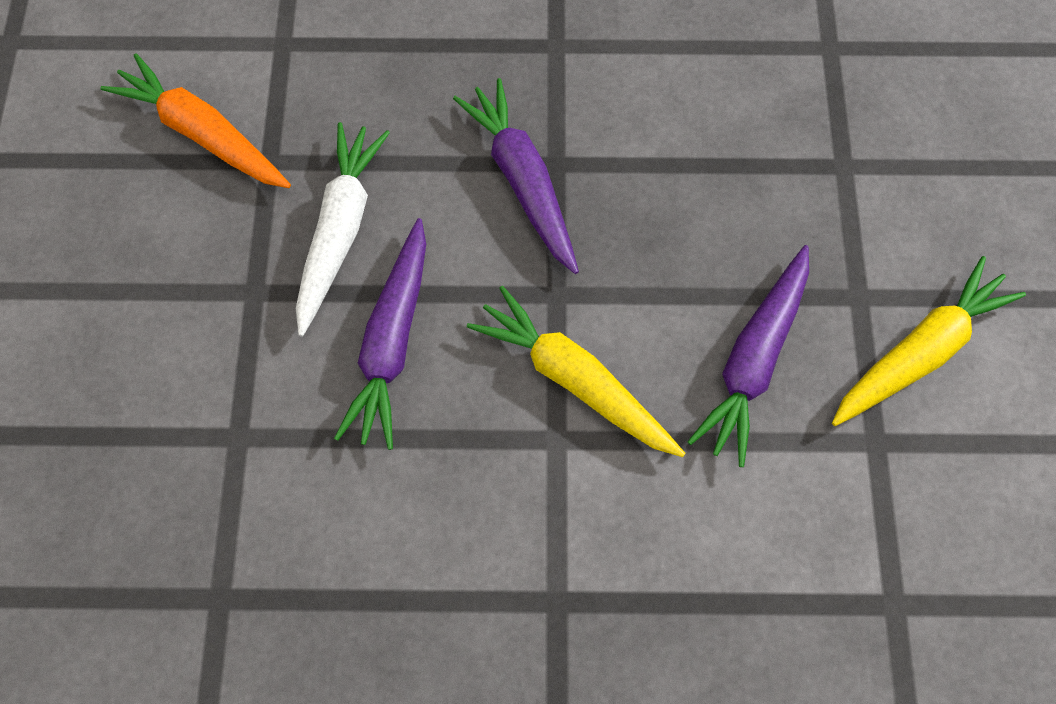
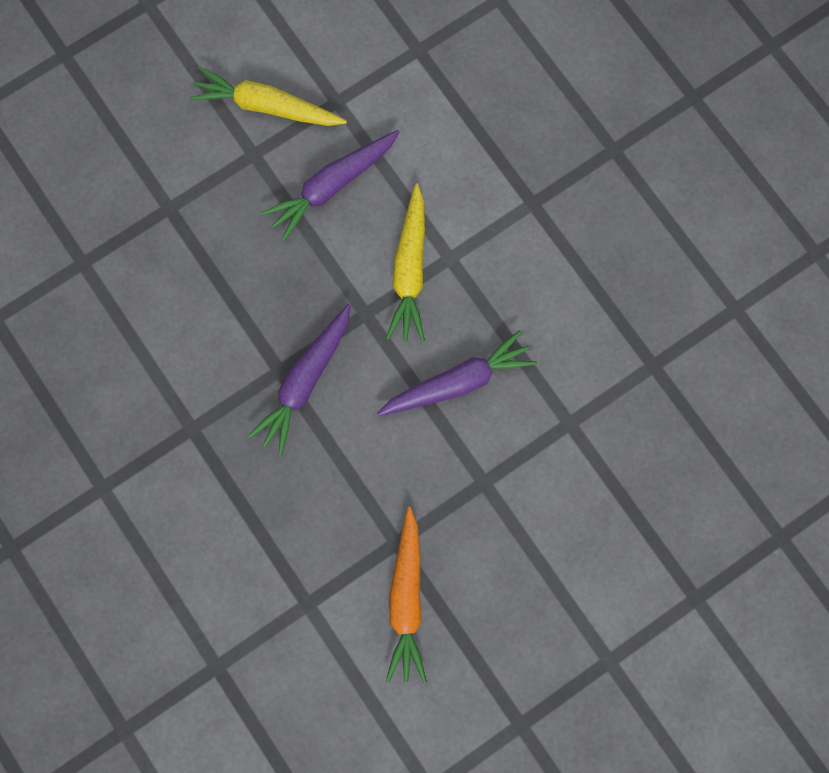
camera: 125 degrees left, 10 degrees up
(340, 230) = (411, 463): white carrot -> none
(753, 361) = (332, 186): purple carrot -> purple carrot turned 150 degrees clockwise

